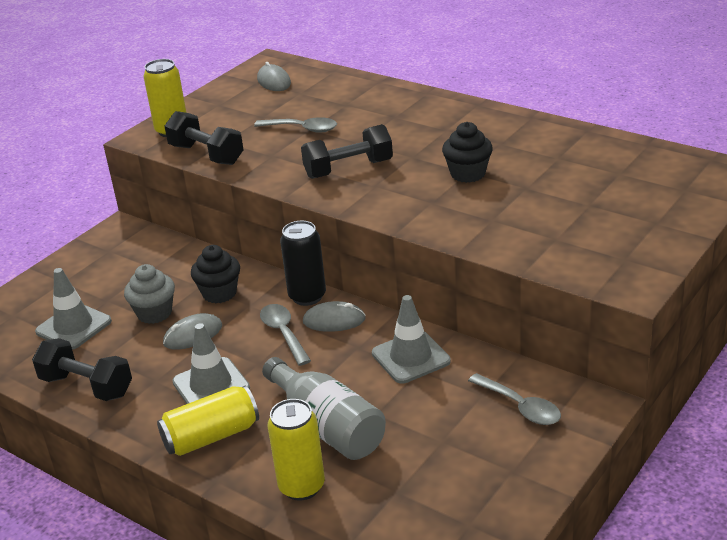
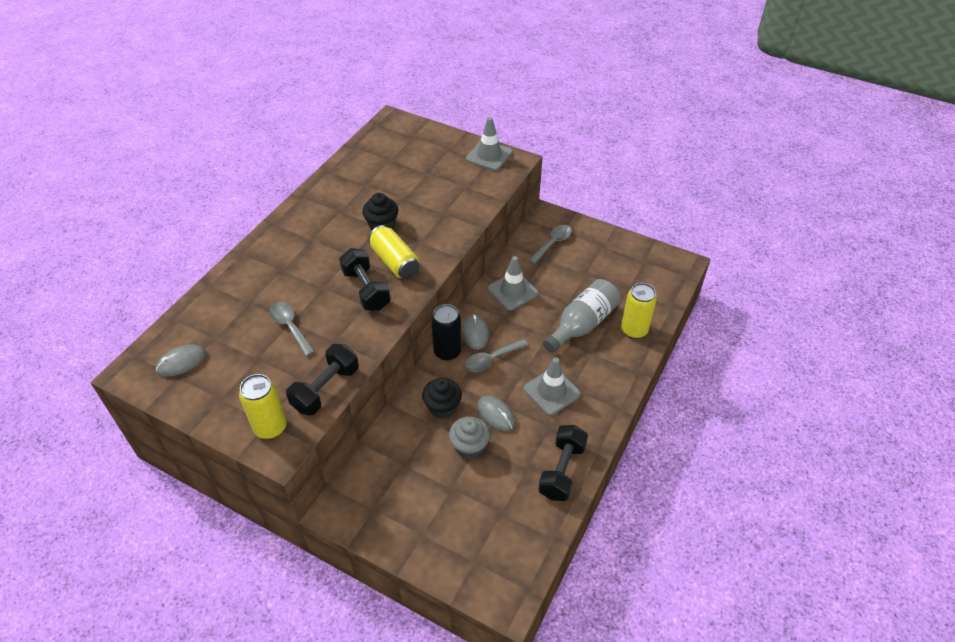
camera: 100 degrees left, 15 degrees up
(73, 326) = (489, 503): grey traffic cone -> grey traffic cone (489, 156)
(211, 436) = (601, 381): yellow can -> yellow can (395, 262)
(302, 129) = (290, 327): grey spoon -> grey spoon turned 45 degrees counterclockwise

